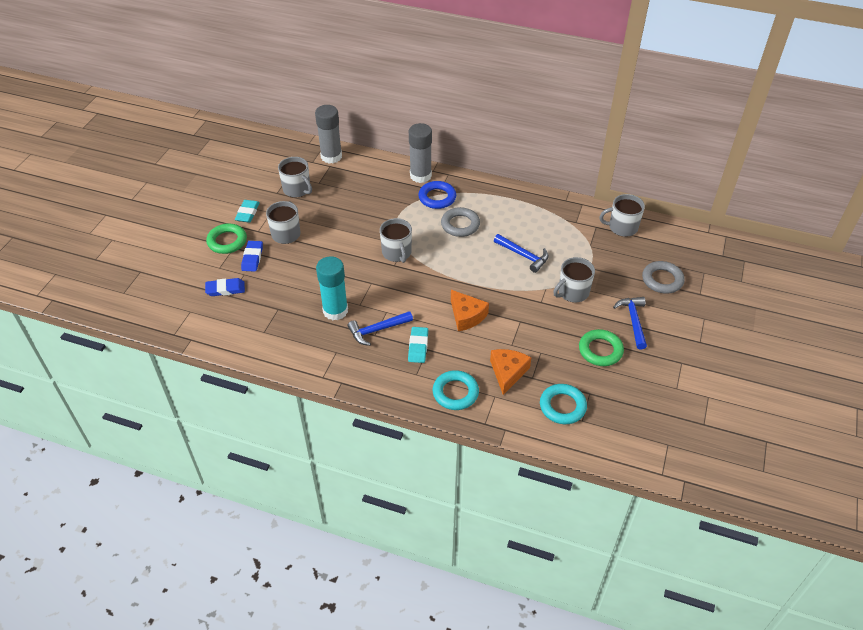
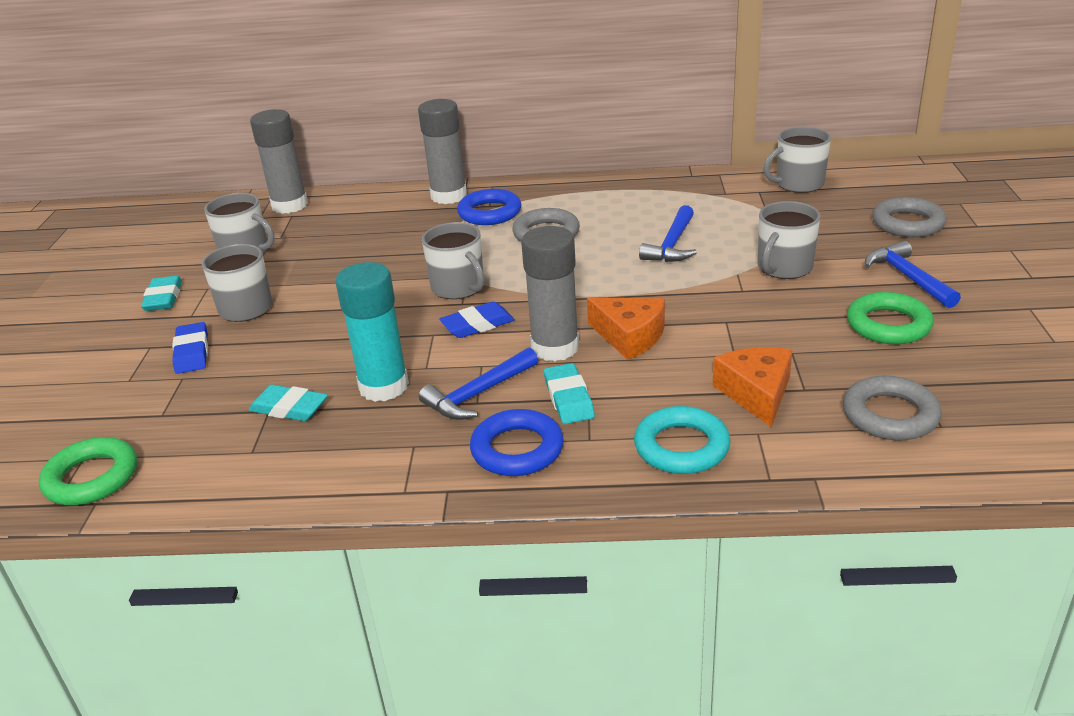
camera: 15 degrees left, 15 degrees down
(225, 289) = (150, 407): blue eraser -> blue eraser (477, 325)
(227, 241) = (135, 341): green ring -> green ring (92, 478)
(288, 310) = (289, 408): none -> turquoise eraser
(381, 369) = (517, 449): none -> blue ring
(426, 311) = (555, 347): none -> grey glue stick
(523, 255) = (672, 244): blue hammer -> blue hammer turned 90 degrees clockwise
(562, 406) = (890, 415): turquoise ring -> grey ring

